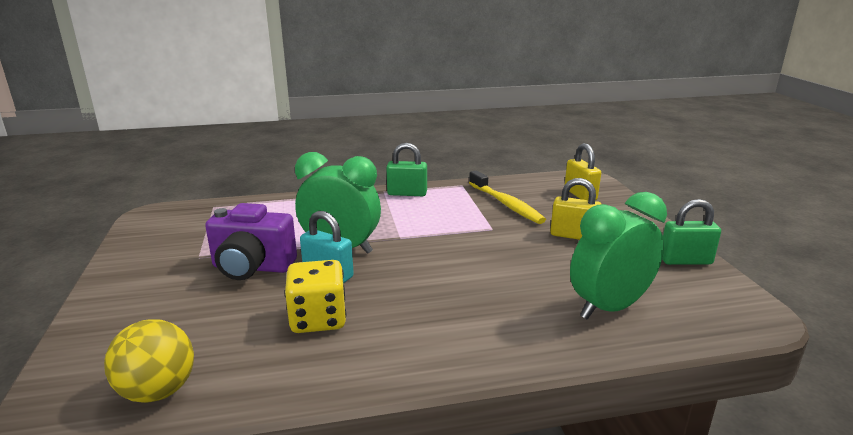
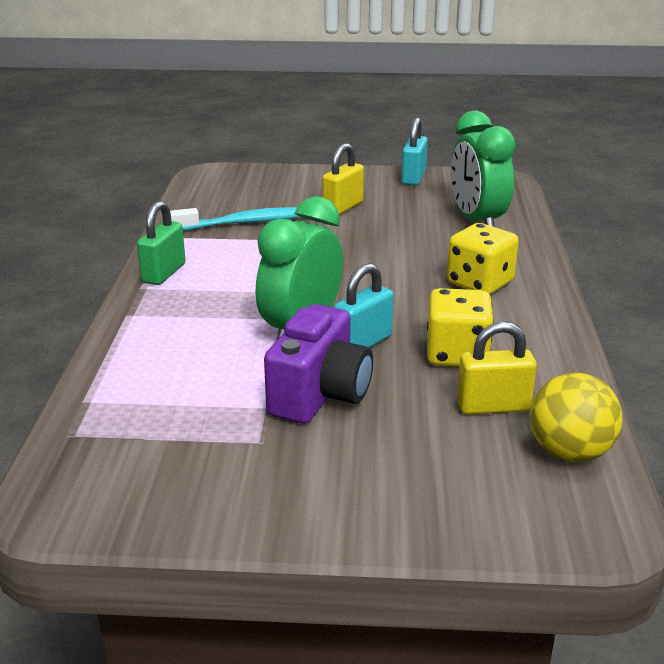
camera: 75 degrees left, 5 degrees up
(460, 320) = (479, 283): none -> yellow dice
(506, 204) = (246, 223): yellow toothbrush -> turquoise toothbrush
(580, 195) = (250, 185): yellow padlock -> yellow padlock (493, 406)
(685, 261) = (413, 178): green padlock -> turquoise padlock

